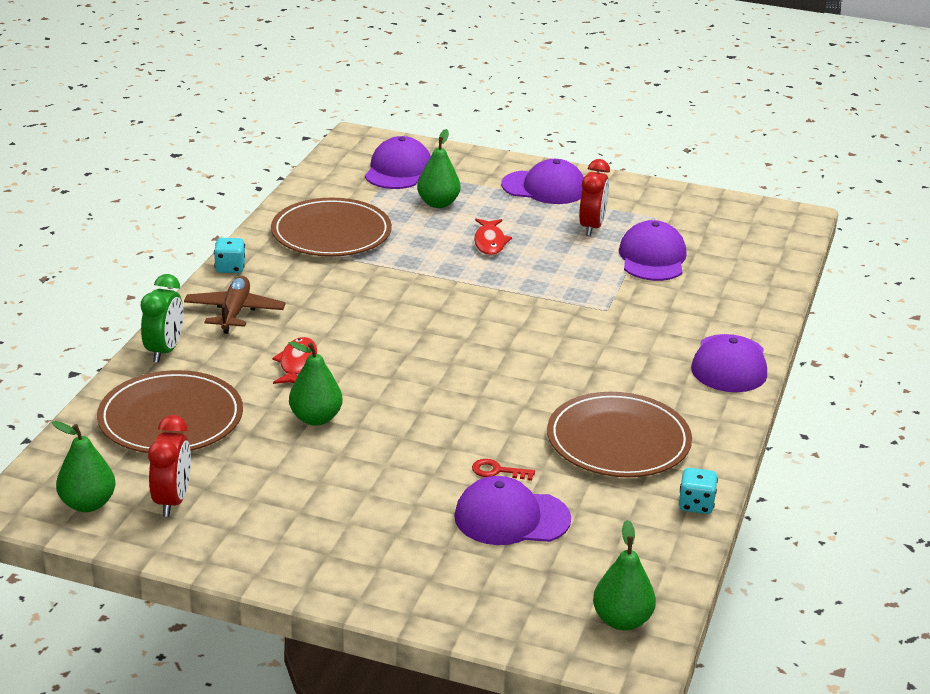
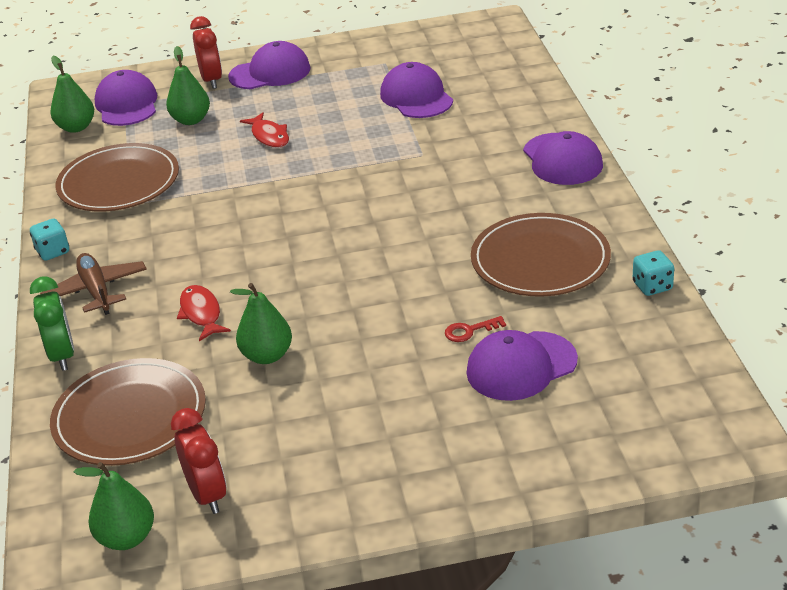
camera: 25 degrees left, 5 degrees up
(591, 227) = (342, 91): red clock -> red clock (211, 80)
(622, 620) = (694, 411): green pear -> green pear (76, 127)

